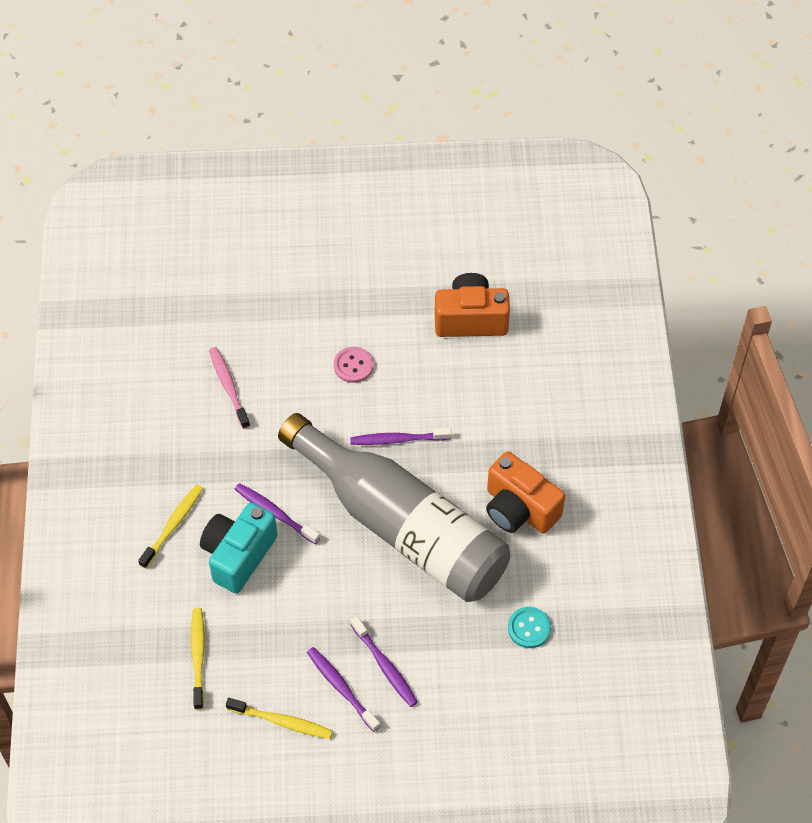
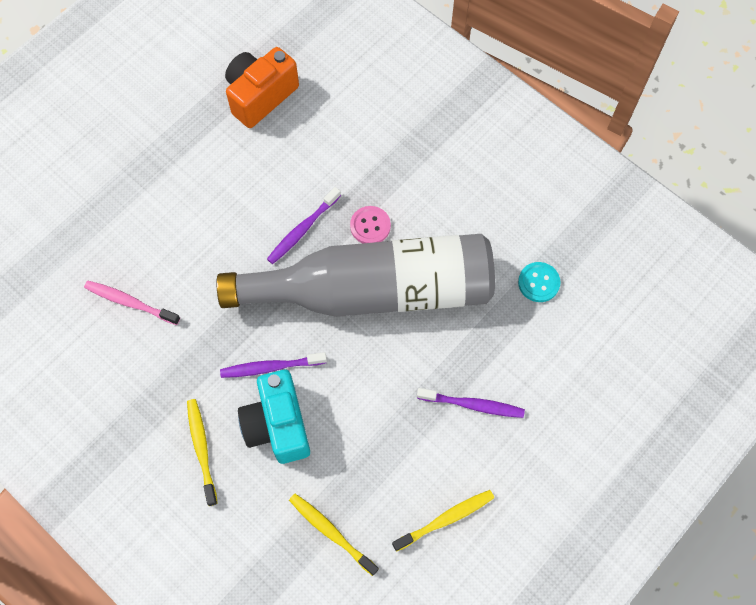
camera: 45 degrees left, 10 degrees up
(341, 688) = (460, 451): purple toothbrush -> none
(353, 366) = (210, 203): pink button -> pink button (370, 226)
(519, 509) = (441, 204): orange camera -> none

